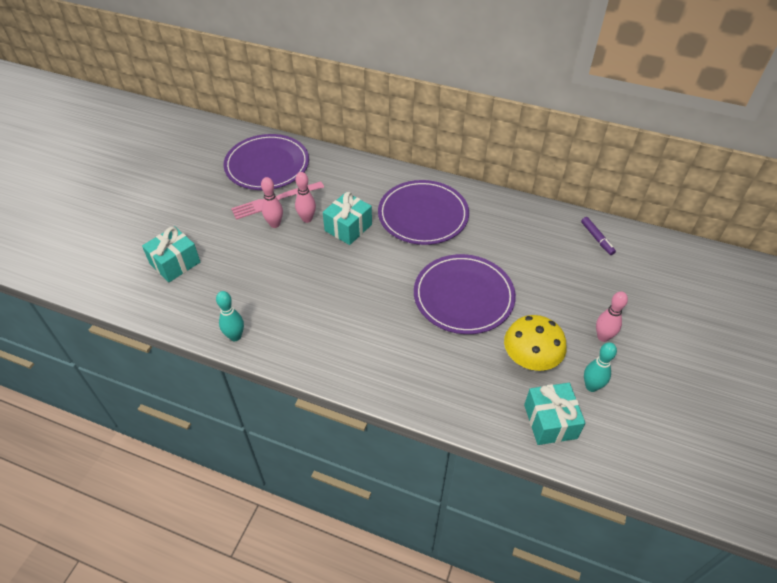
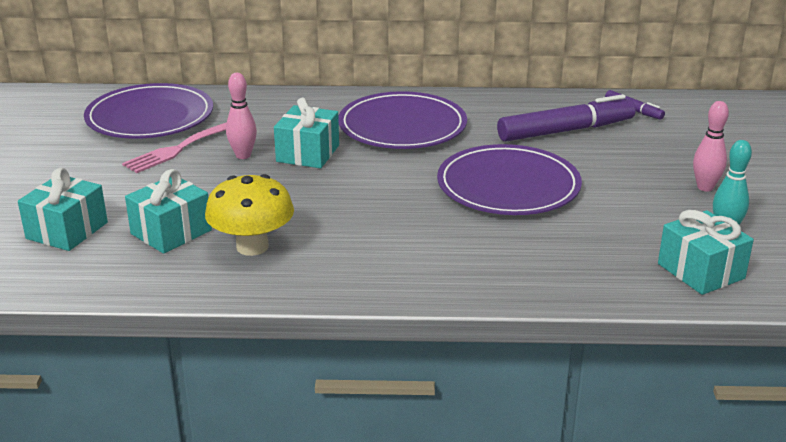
camera: 20 degrees left, 20 degrees down
(232, 282) = (171, 232): none -> turquoise gift
(235, 336) = (211, 284): turquoise bowling pin -> none
(275, 224) = (198, 168): pink bowling pin -> none
(530, 360) = (634, 224): yellow mushroom -> yellow mushroom (252, 246)
(534, 249) = (565, 131): none -> purple marker

